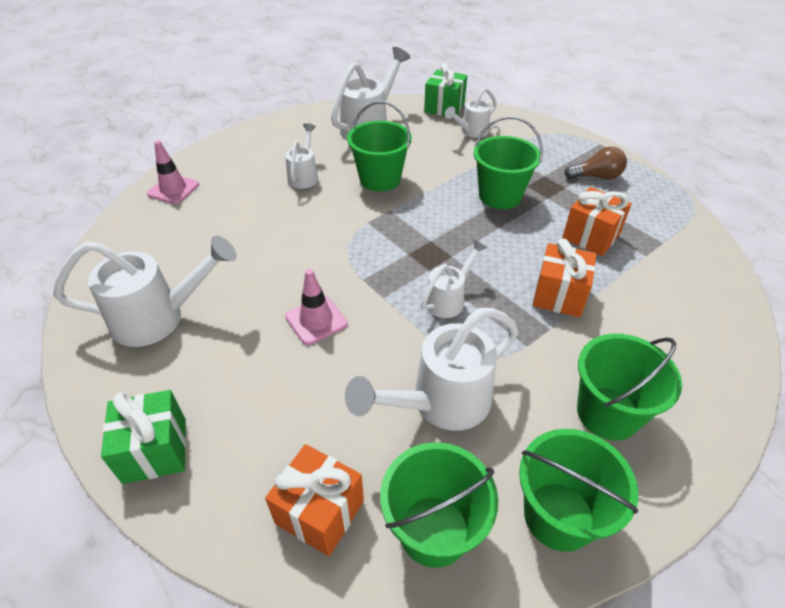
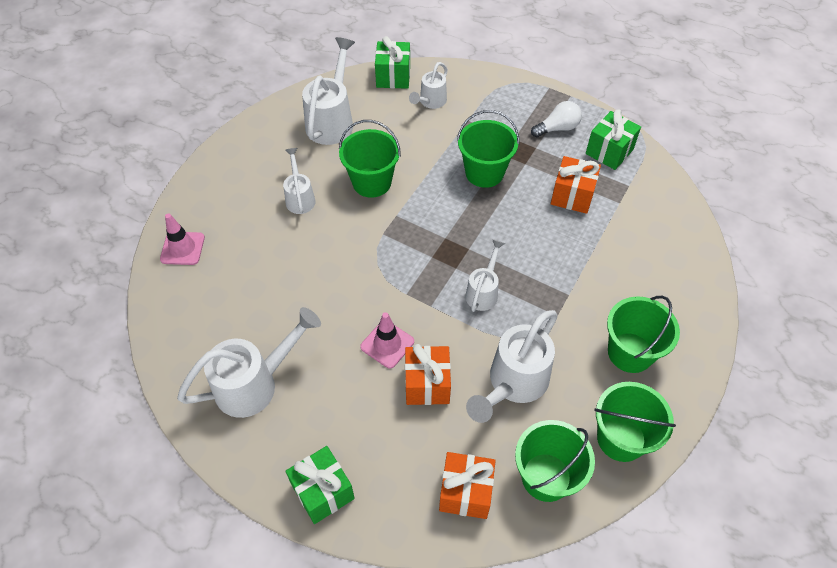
camera: 20 degrees left, 10 degrees up
(559, 295) = (566, 262): orange gift -> orange gift (427, 384)
(596, 177) = (557, 128): brown light bulb -> white light bulb
(649, 208) = (609, 151): none -> green gift

